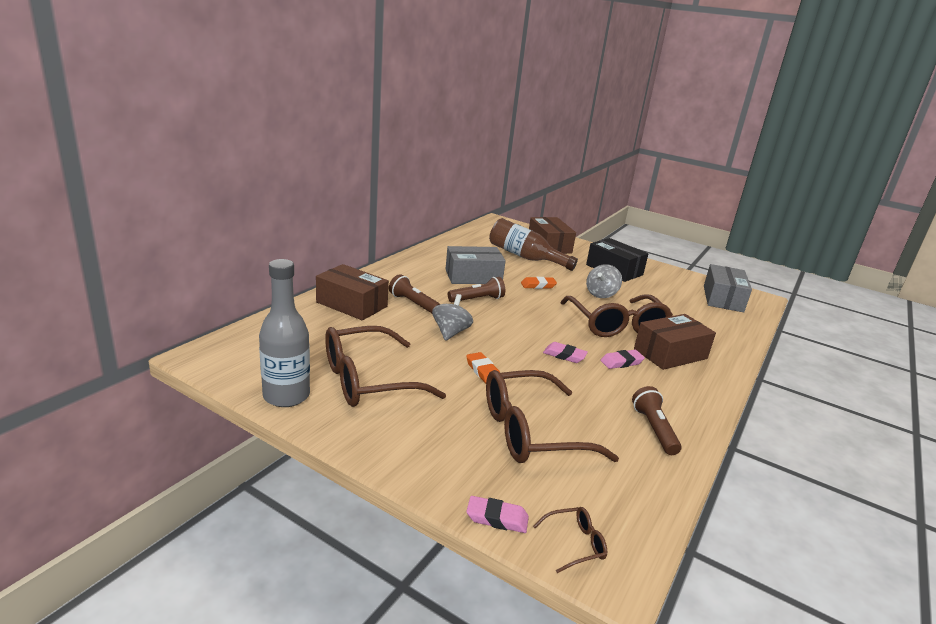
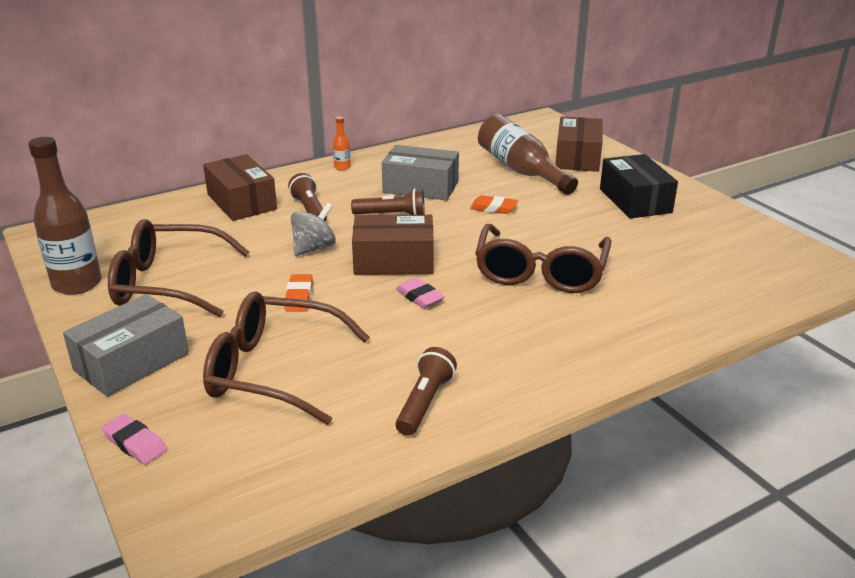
camera: 30 degrees right, 5 degrees up
(286, 396) = (77, 284): grey bottle -> brown bottle
(400, 268) = (342, 167): none -> orange bottle
(574, 544) = (180, 489): brown glasses -> none
(601, 294) = (570, 230): grey spinning top -> none
(621, 362) = (486, 318): pink eraser -> none
(670, 354) = (572, 321): brown box -> brown box (393, 261)
(723, 298) = (765, 262): grey box -> grey box (131, 362)

